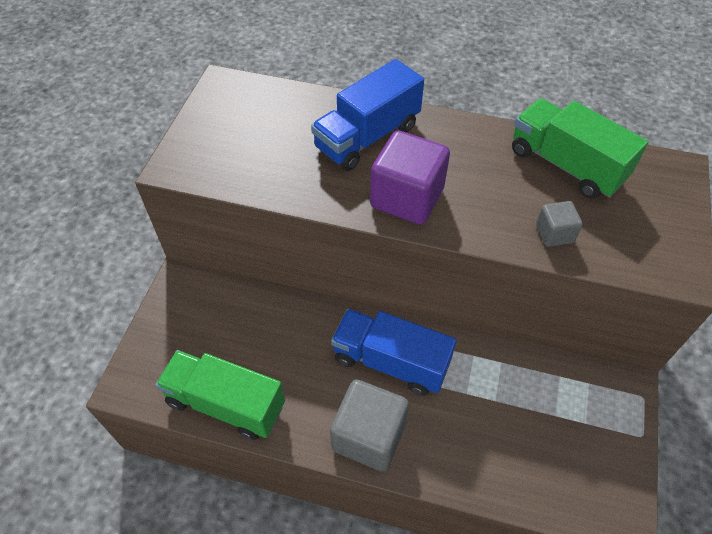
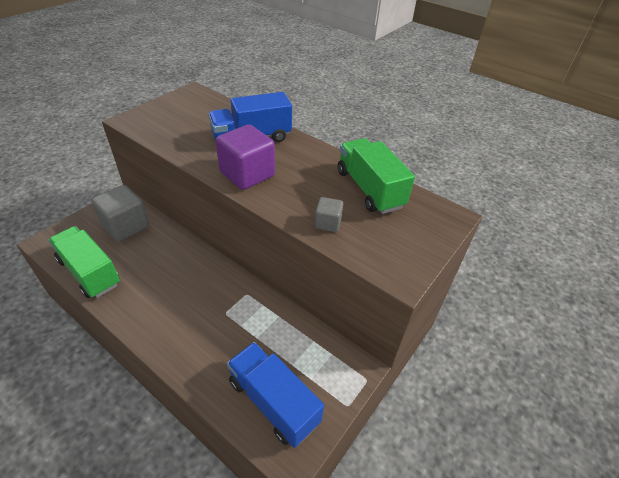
camera: 20 degrees right, 10 degrees down
(369, 436) = (157, 325): grey cube -> grey cube (126, 226)
(390, 362) = (206, 287): blue truck -> blue truck (273, 402)

